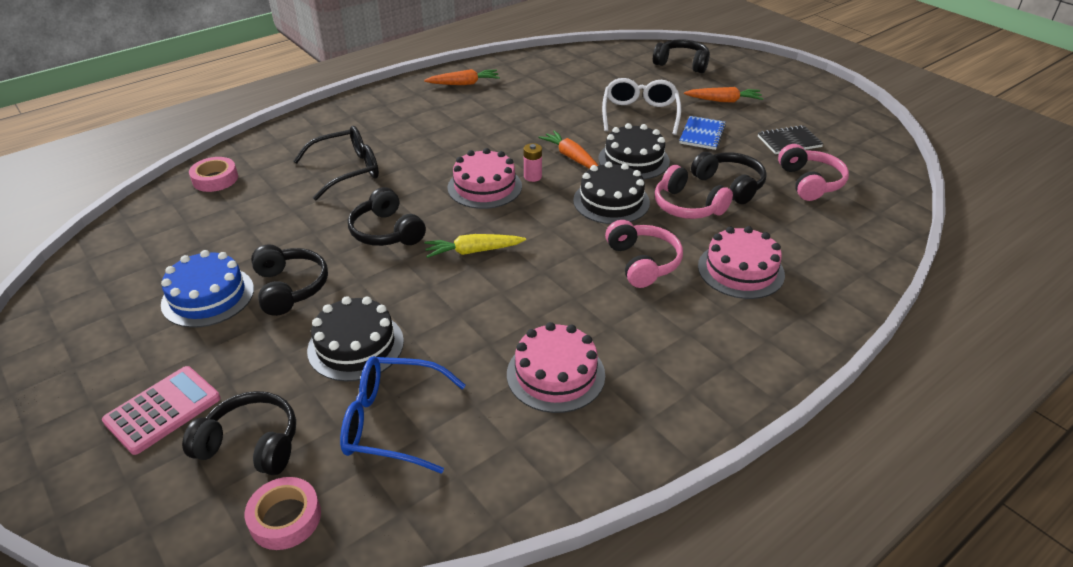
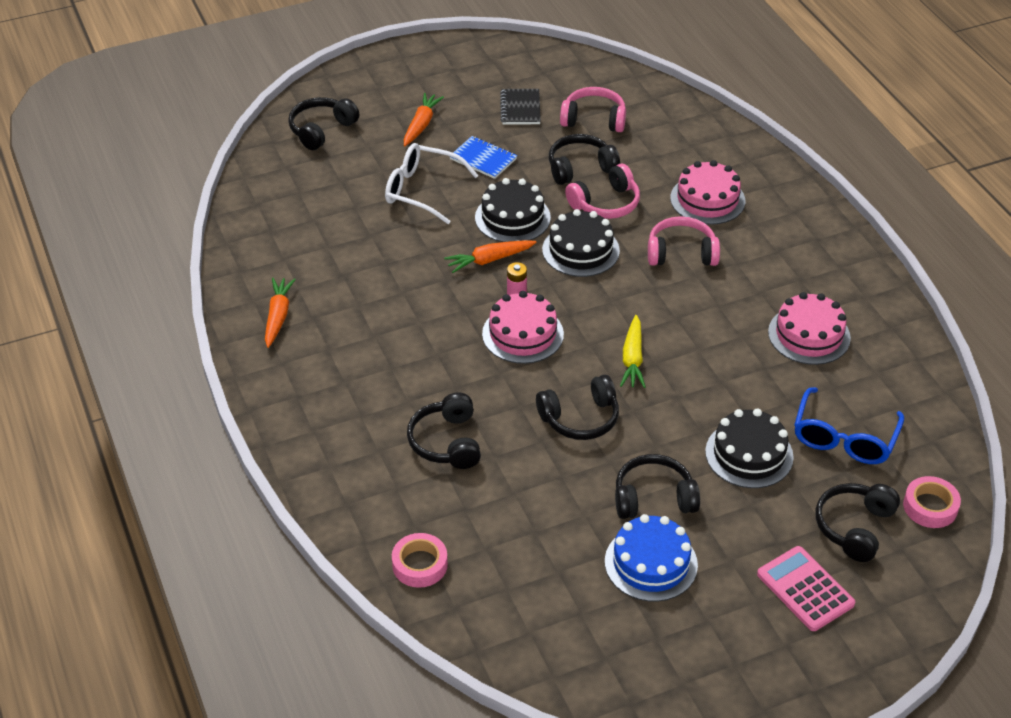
camera: 75 degrees left, 5 degrees up
(346, 170) = (446, 442): black glasses -> black headphones

